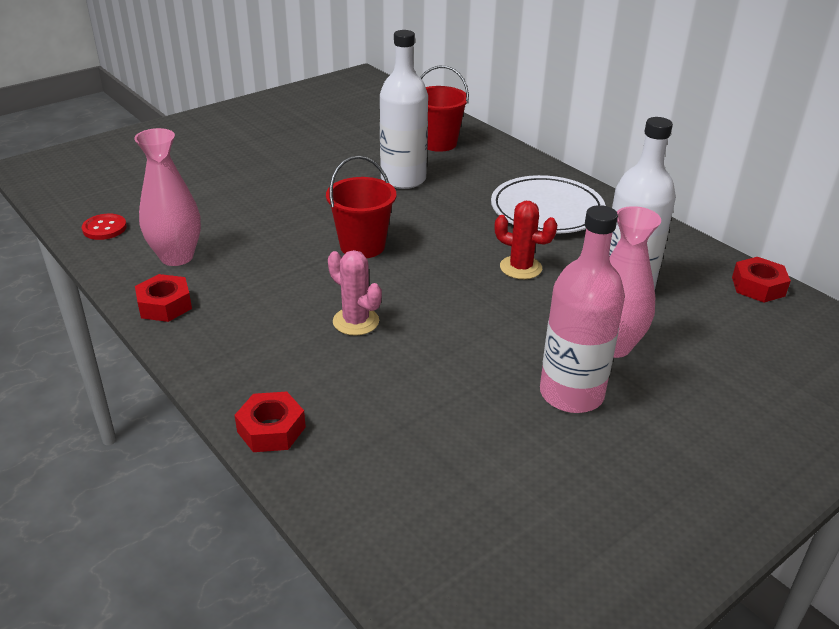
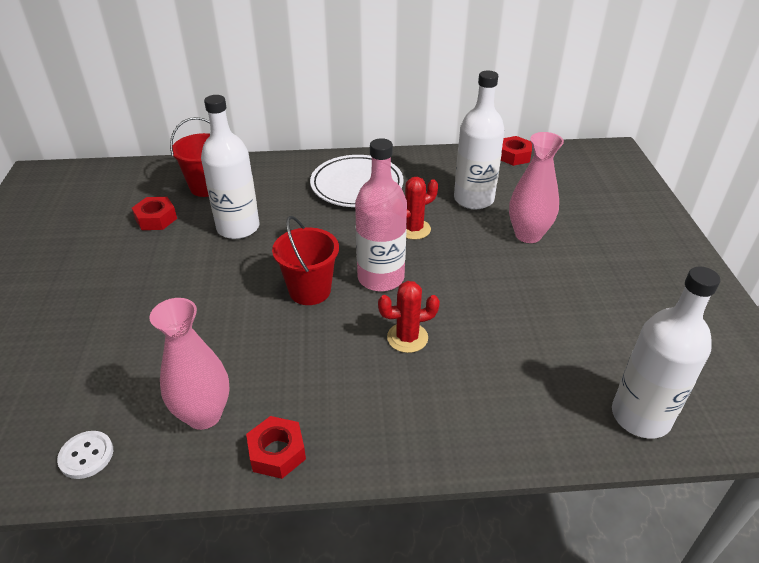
camera: 55 degrees left, 5 degrees up
(104, 228) = (86, 455): red button -> white button
(271, 429) = (506, 443): red nut -> red nut (156, 219)
(356, 321) = (407, 338): pink cactus -> red cactus
(390, 522) = (640, 416): none -> white bottle
(571, 394) = (563, 274): pink bottle -> pink bottle (380, 278)

